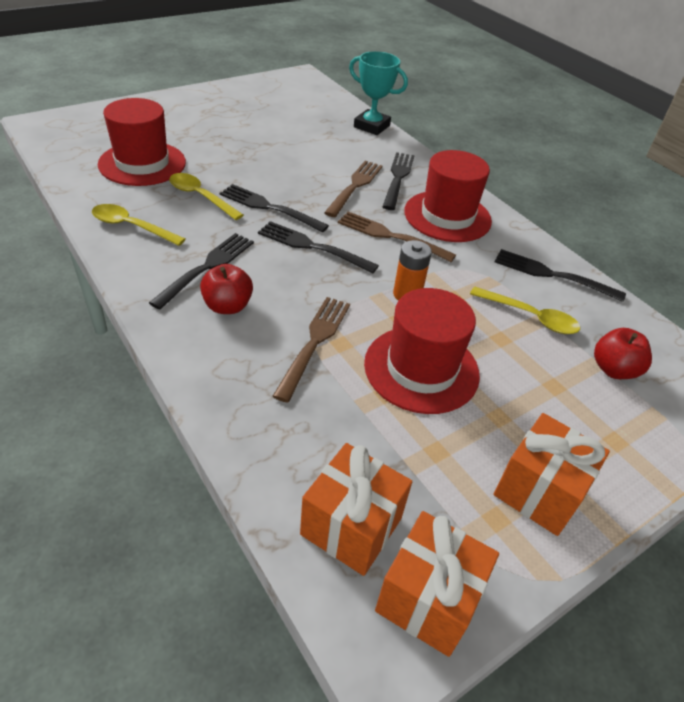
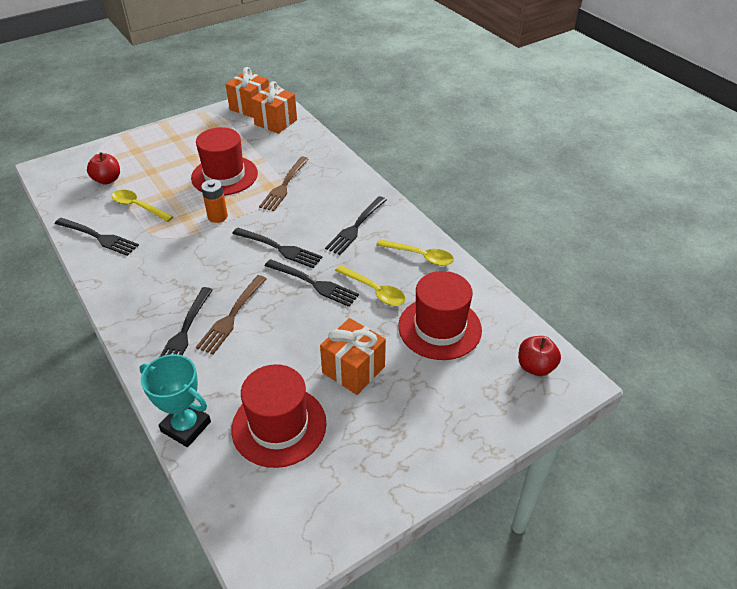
camera: 175 degrees left, 0 degrees up
(227, 306) = (338, 203): red apple -> red apple (535, 367)
(391, 236) = (214, 262): brown fork -> none
(447, 216) = (155, 287): red hat -> red hat (279, 426)
(539, 491) = (188, 133): orange gift -> orange gift (353, 369)

